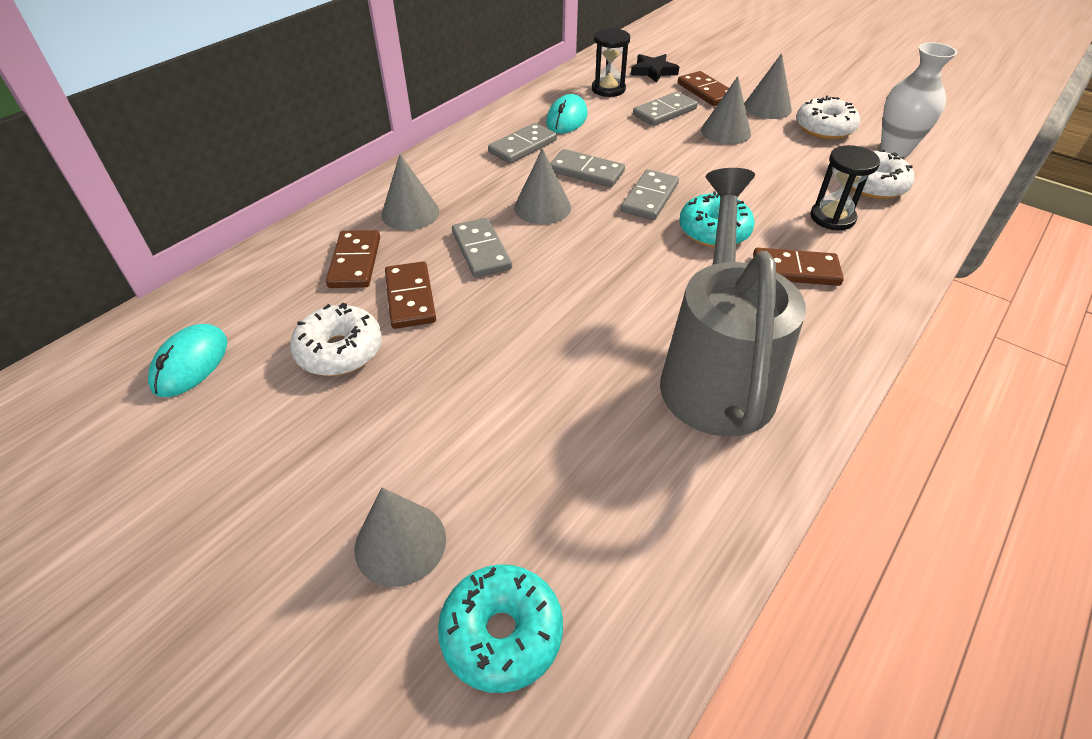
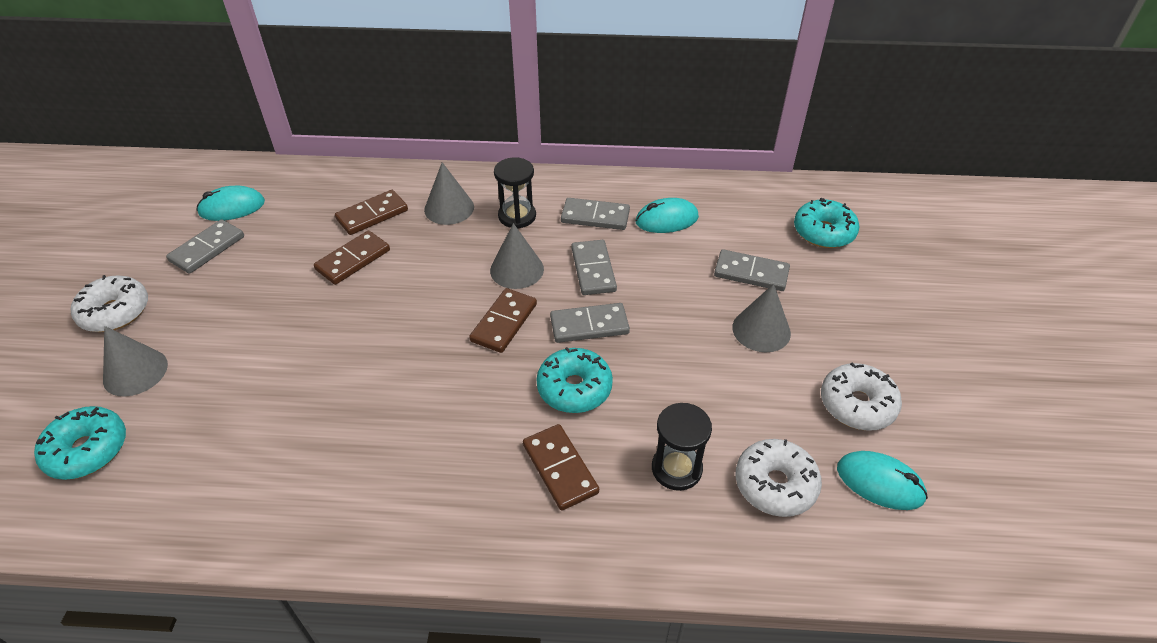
camera: 55 degrees right, 0 degrees up
(340, 351) = (280, 258): white donut -> white donut (115, 312)
(481, 250) = (432, 265): grey domino -> grey domino (207, 249)
(608, 89) = (750, 219): black hourglass -> black hourglass (517, 216)
(653, 71) = (823, 232): black star -> turquoise donut
(706, 92) = (827, 284): brown domino -> brown domino (504, 322)
(716, 374) = (377, 464): grey watering can -> none
(767, 107) = (850, 342): grey cone -> none
(895, 149) = (880, 483): white vase -> turquoise mouse

